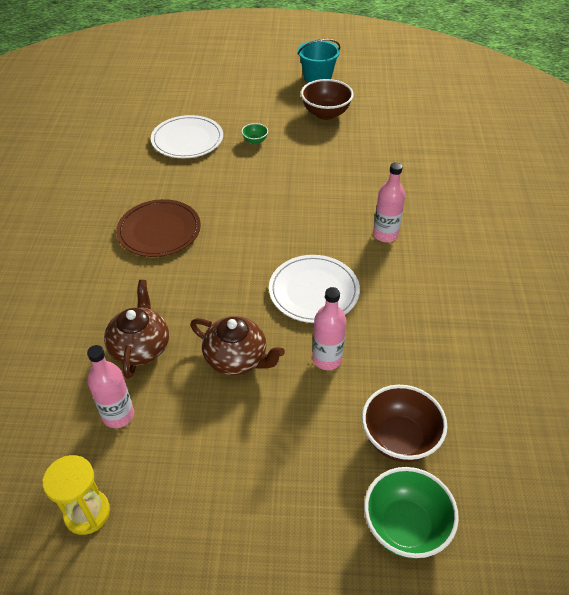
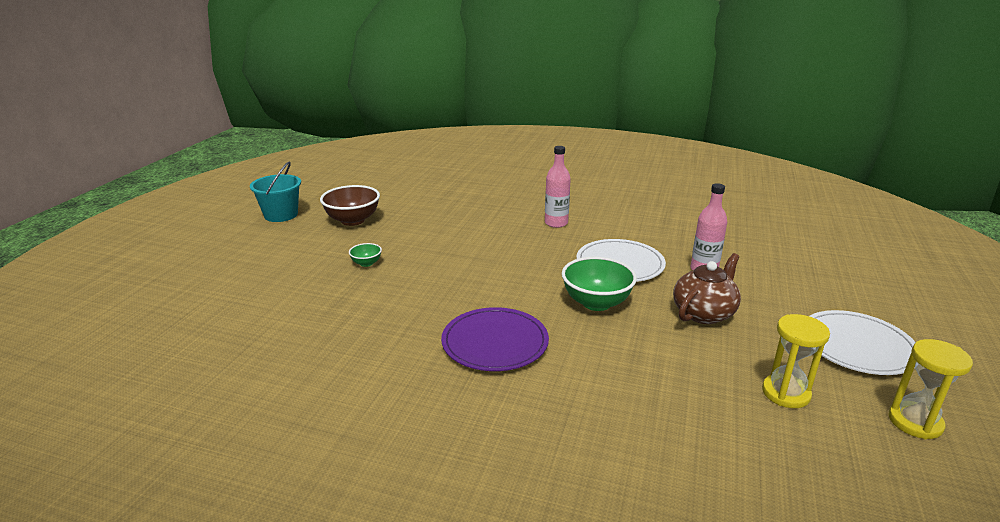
camera: 75 degrees left, 20 degrees down
(118, 415) = (785, 393): pink bottle -> yellow hourglass
(140, 347) = (687, 371): brown teapot -> none
(159, 231) = (495, 342): brown plate -> purple plate
(187, 140) = (324, 306): white plate -> white plate (857, 346)
(399, 439) = (783, 254): brown bowl -> none
(405, 526) = (860, 265): green bowl -> green bowl (596, 303)

